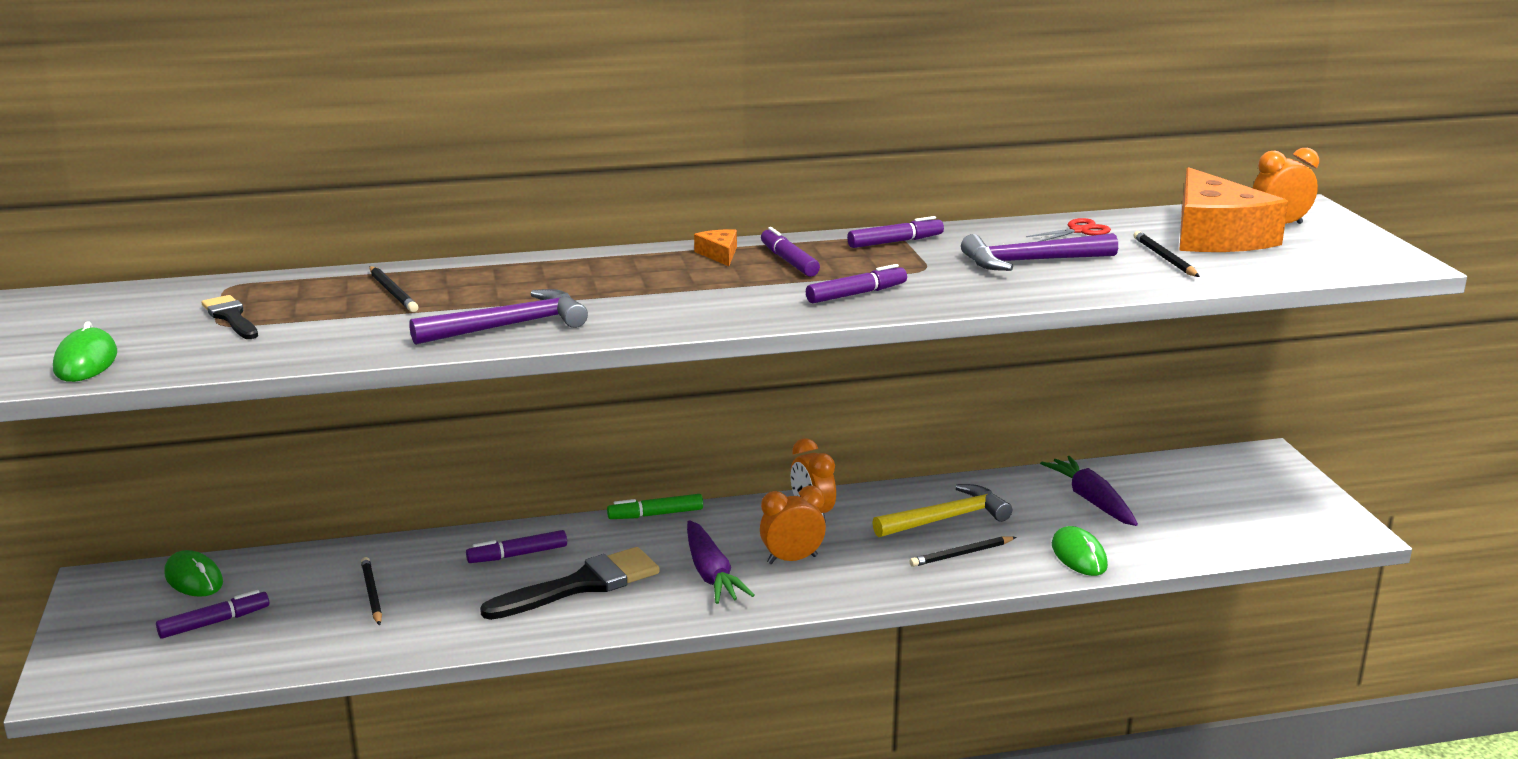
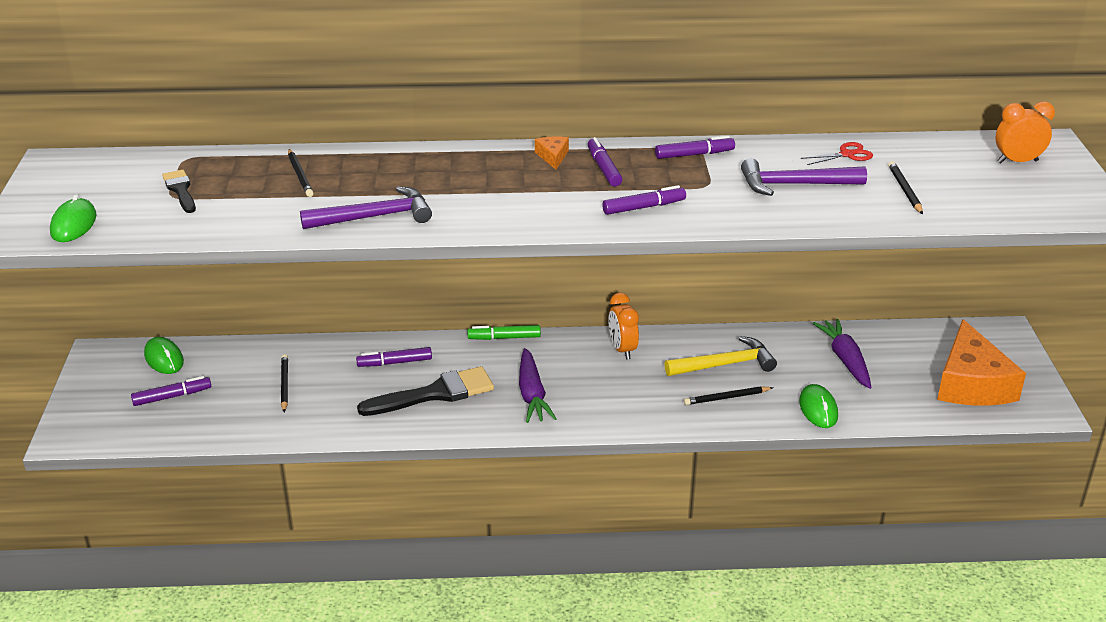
camera: 10 degrees right, 10 degrees up
(792, 560) = (596, 388): orange clock -> none
(1215, 236) = (958, 169): orange cheese -> orange cheese (971, 383)

